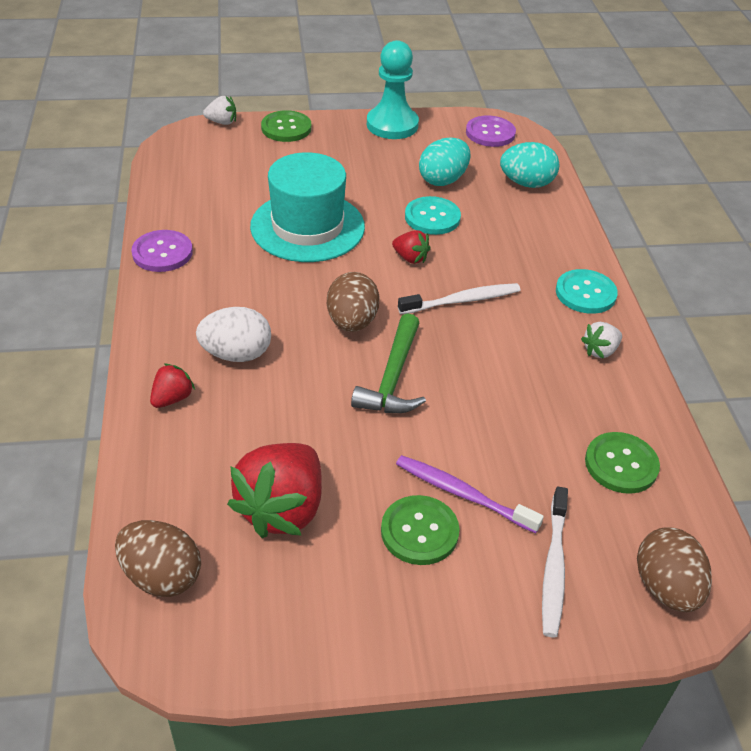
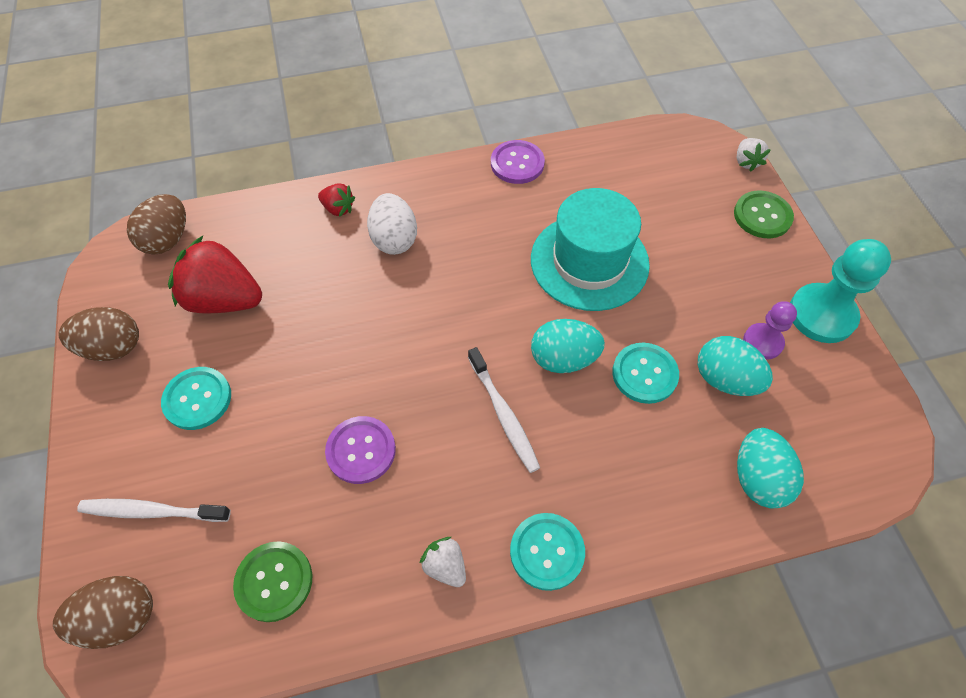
camera: 85 degrees right, 15 degrees up
(352, 322) = (451, 318): brown egg -> brown egg (113, 347)
(393, 378) = (378, 361): green hammer -> none
(410, 258) = (563, 359): red strawberry -> turquoise egg
(412, 156) = (762, 342): none -> purple pawn
(419, 531) = (197, 399): green button -> turquoise button
(462, 494) = (237, 430): purple toothbrush -> none
(490, 133) = (860, 428): purple button -> purple button (361, 450)

